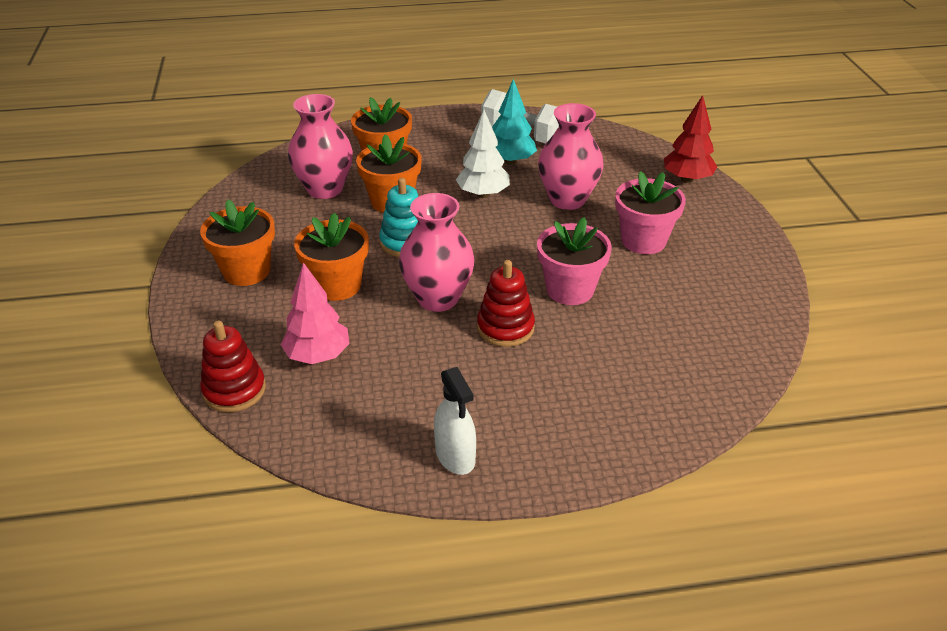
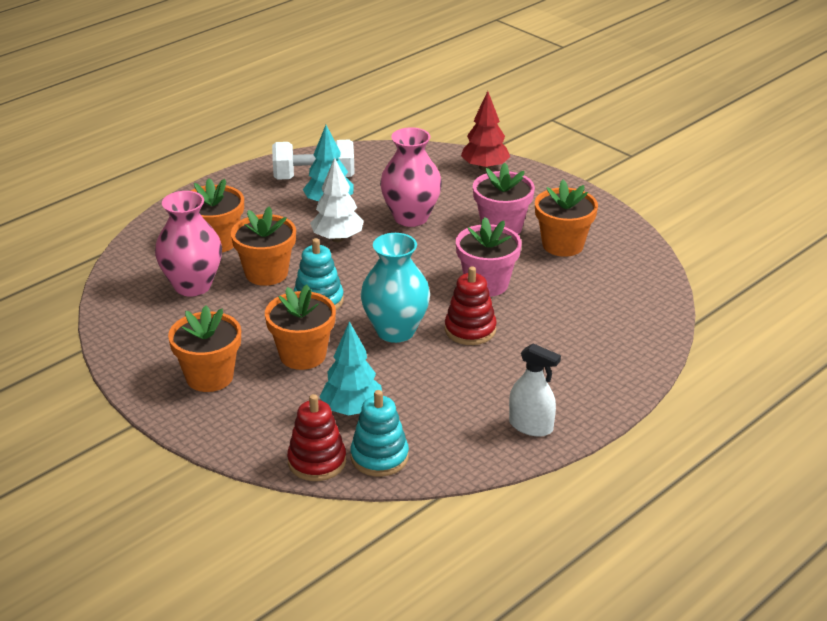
camera: 35 degrees left, 5 degrees down
(287, 414) = (379, 457): none -> turquoise stacking toy
(318, 356) = (352, 410): pink tree -> turquoise tree
(438, 298) = (395, 331): pink vase -> turquoise vase
(687, 282) = (563, 245): none -> orange flower pot

